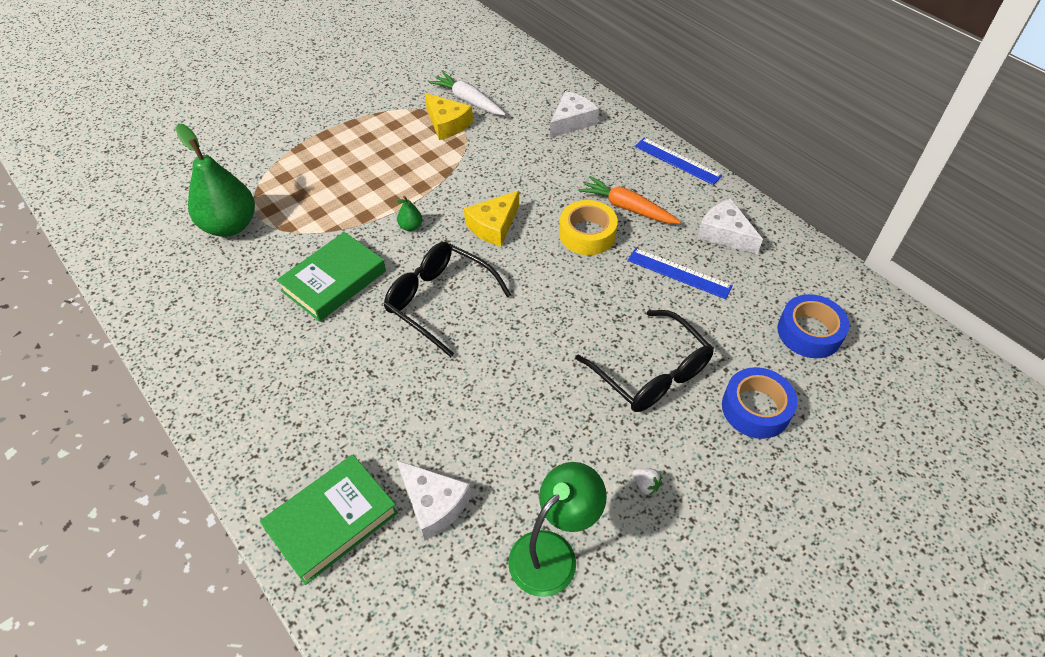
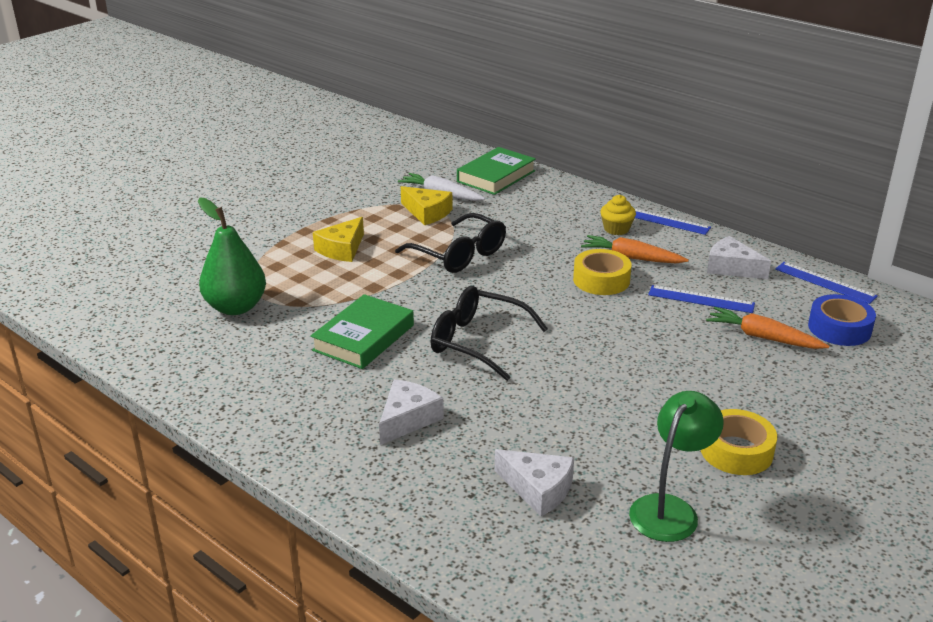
camera: 10 degrees left, 20 degrees down
(332, 521) = (441, 514): green book -> green book (496, 176)
(411, 227) = (424, 291): green pear -> none
(493, 226) = (507, 282): yellow cheese -> yellow cheese (342, 249)
(571, 121) = (550, 201): white cheese -> white cheese (407, 419)
(625, 167) = (616, 229): none -> yellow cupcake
(645, 485) = (736, 451): white strawberry -> yellow tape
(651, 373) = (707, 372): black glasses -> black glasses (459, 255)
(725, 334) = (763, 337): none -> orange carrot
(755, 408) = (814, 386): blue tape -> none
(816, 266) = (825, 282): none -> blue ruler

